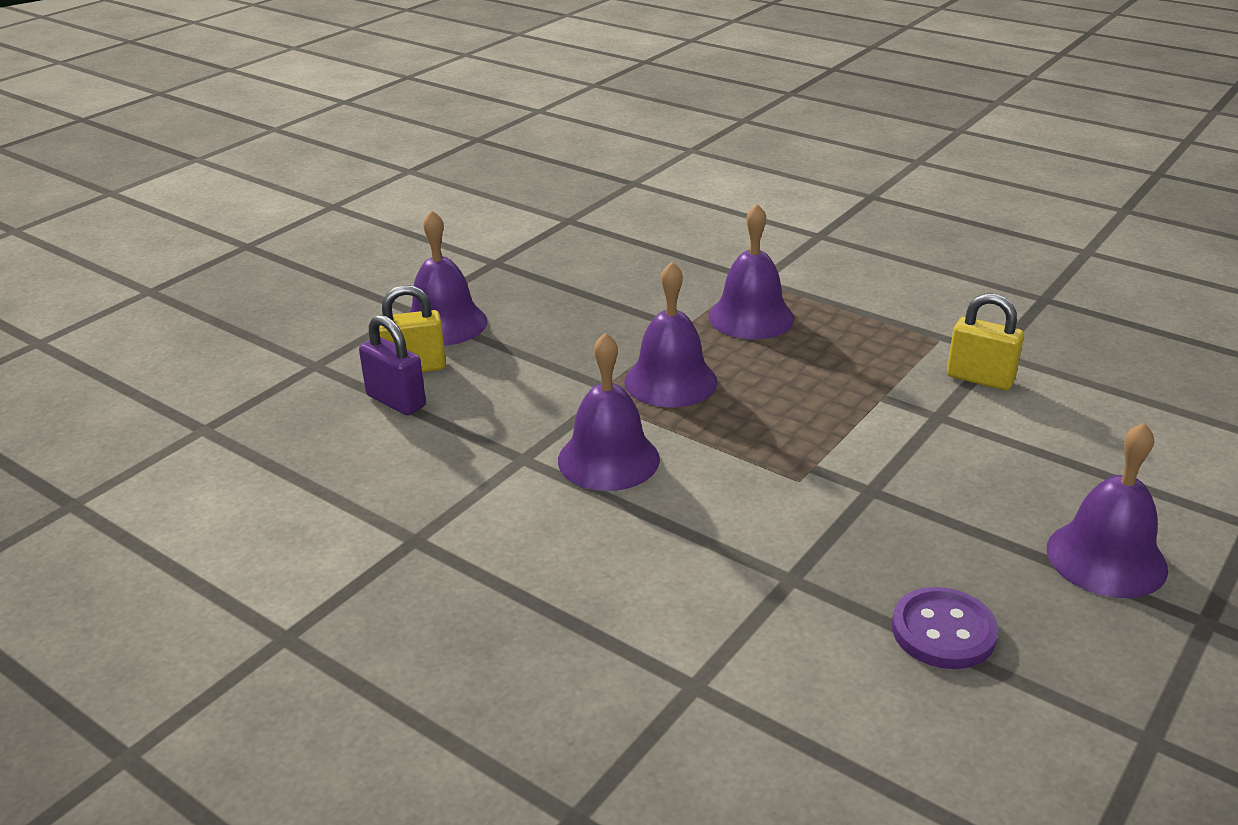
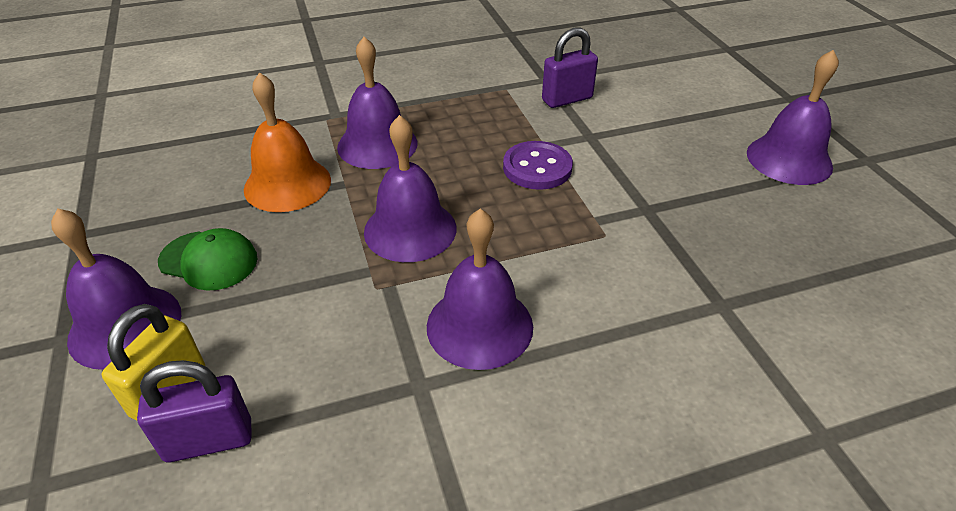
camera: 55 degrees left, 10 degrees up
(531, 319) = (209, 260): none -> green cap
(647, 305) = (287, 184): none -> orange bell
(943, 631) = (825, 264): purple button -> purple button (537, 168)
(980, 379) = (567, 99): yellow padlock -> purple padlock

